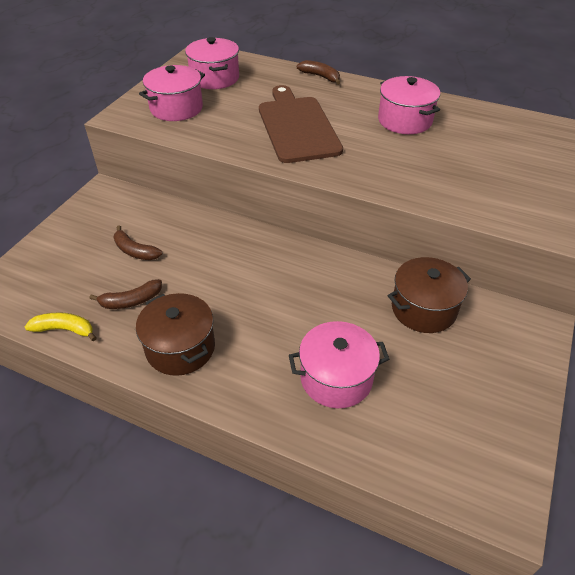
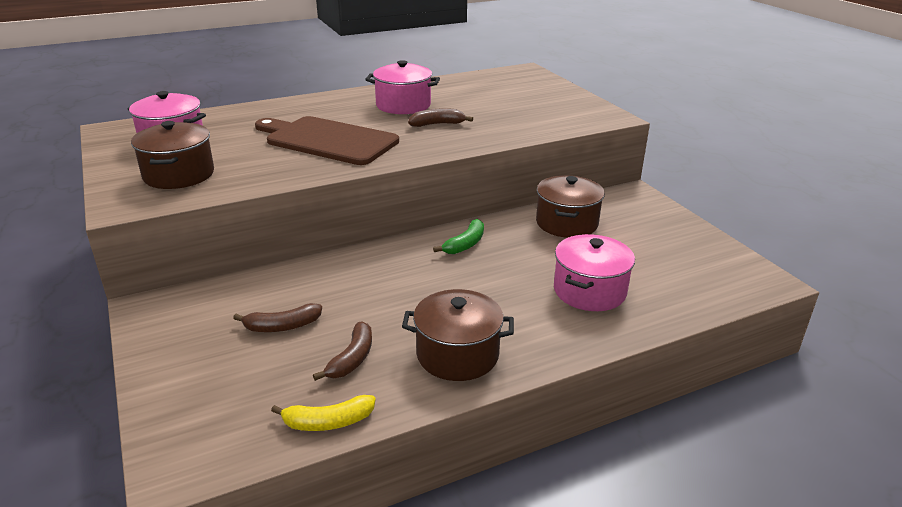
camera: 50 degrees left, 15 degrees down
(65, 329) = (328, 422): yellow banana -> yellow banana turned 150 degrees counterclockwise
(176, 108) = (179, 175): pink pot -> brown pot
(318, 271) = (465, 244): none -> green banana
(320, 76) = (278, 105): brown banana -> brown banana (437, 124)

